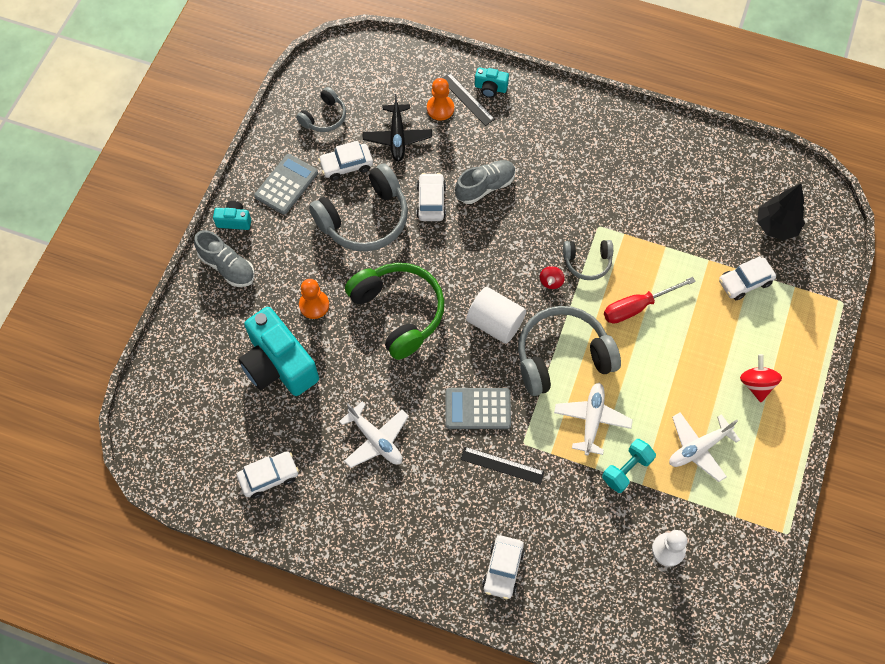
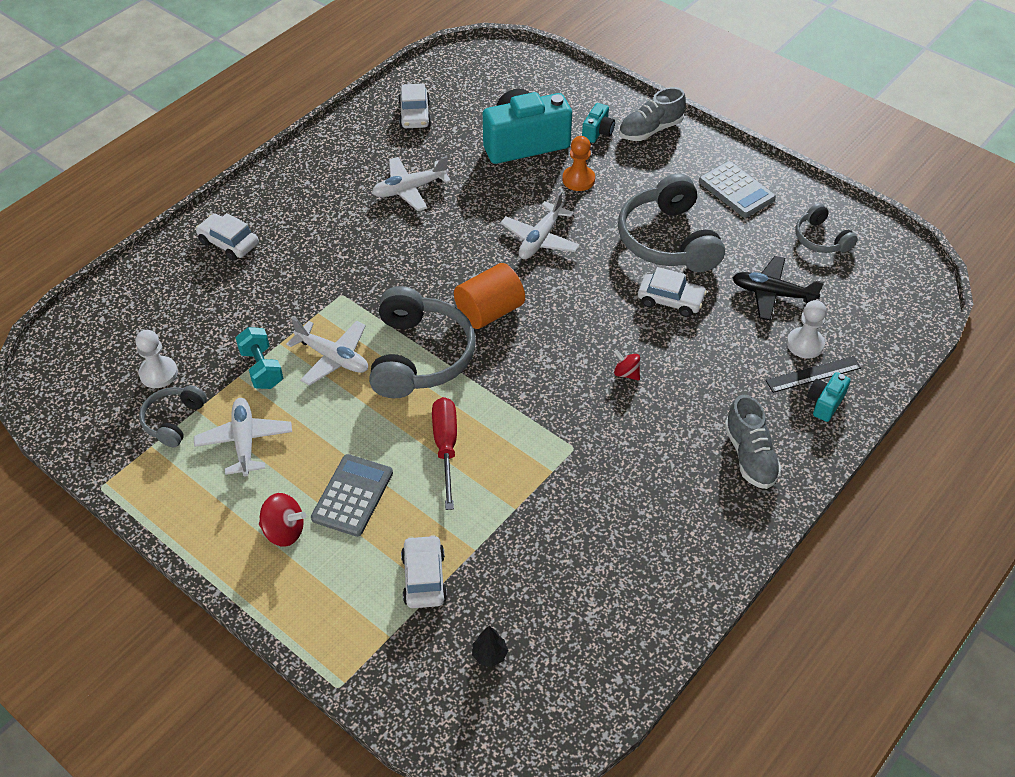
camera: 110 degrees right, 15 degrees down
(234, 221) = (704, 144): turquoise camera -> turquoise camera (598, 132)
(346, 165) = (746, 242): white car -> none
(399, 312) = (540, 239): green headphones -> white plane
(440, 108) = (805, 344): orange pawn -> white pawn
(478, 409) = (399, 270): grey calculator -> grey calculator (352, 495)
(485, 187) = (673, 354): grey shoe -> grey shoe (750, 456)
(495, 323) = (489, 311): white cylinder -> orange cylinder
(502, 465) = (328, 271): black ruler -> none
(551, 282) = (518, 376): red spinning top -> red spinning top (626, 373)
(587, 262) = (528, 419): grey headphones -> grey headphones (173, 420)
(776, 226) = (489, 655): black tree -> black tree, size x0.50

